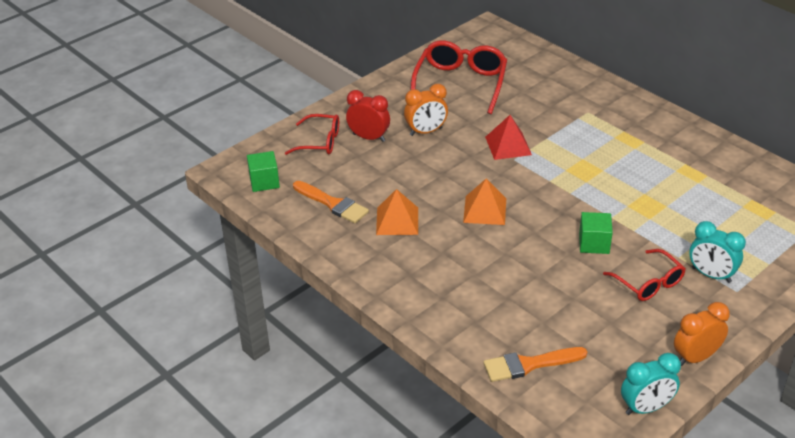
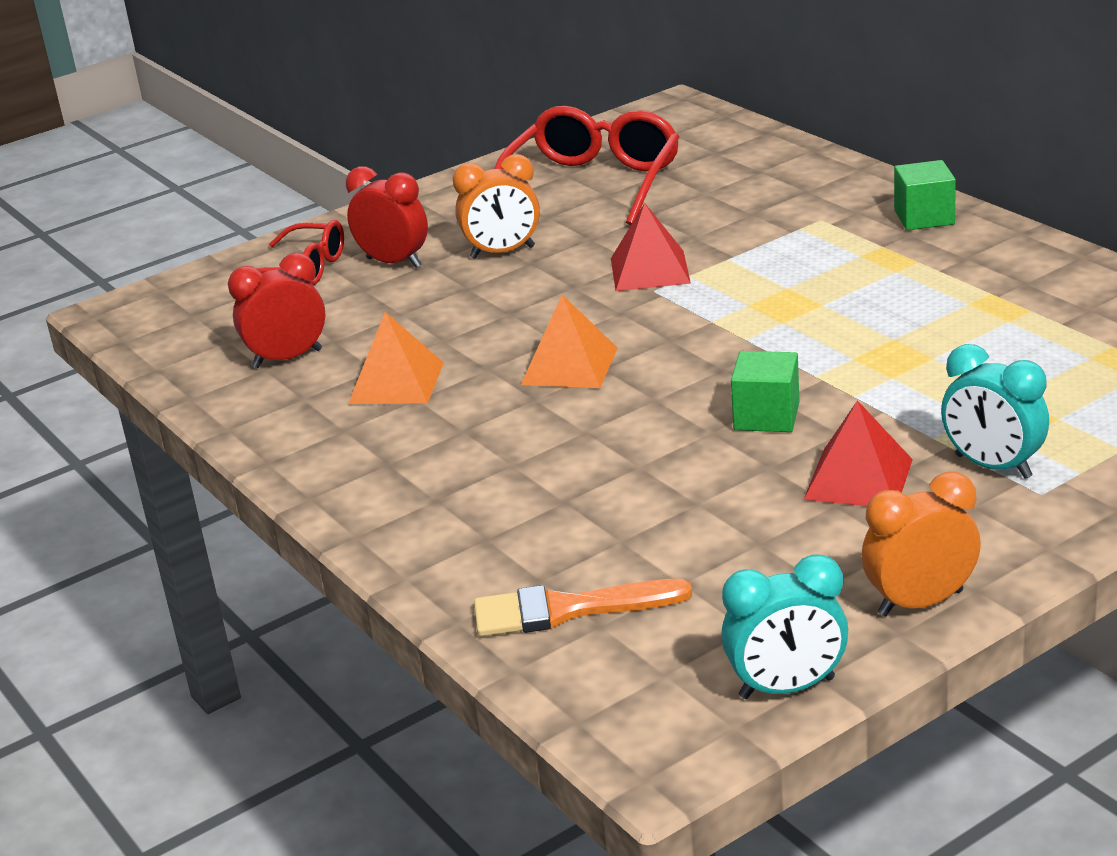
camera: 10 degrees right, 10 degrees down
(264, 182) = (178, 327): green cube -> green cube (924, 217)
(333, 204) = (287, 358): orange brush -> red clock
(648, 283) = (858, 479): red glasses -> red pyramid

